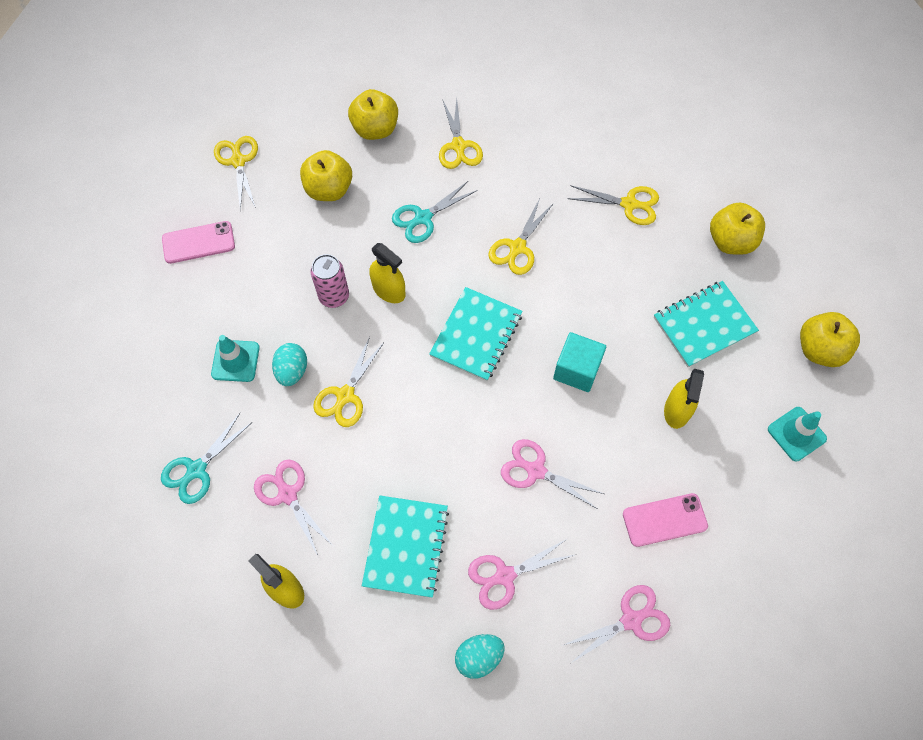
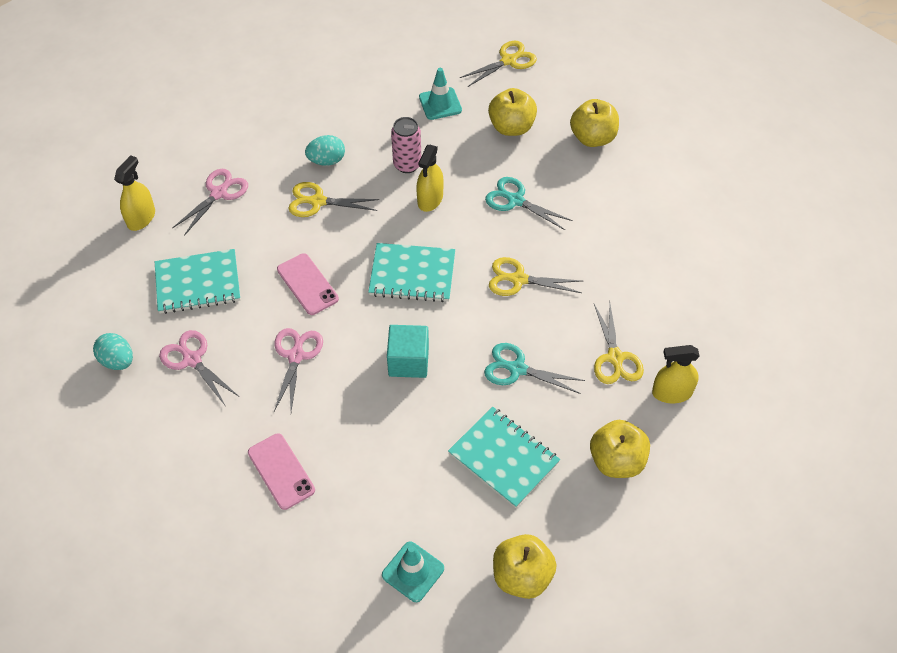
camera: 70 degrees right, 10 degrees down
(196, 470) = (221, 132): turquoise scissors -> turquoise scissors (517, 369)
(198, 242) = (418, 64): pink phone -> pink phone (307, 284)
(235, 361) = (321, 123): turquoise traffic cone -> turquoise traffic cone (440, 104)
(458, 146) = (608, 203): yellow scissors -> none
(631, 620) = (178, 467): pink scissors -> none
(677, 410) = (398, 455): yellow spray bottle -> yellow spray bottle (672, 393)

